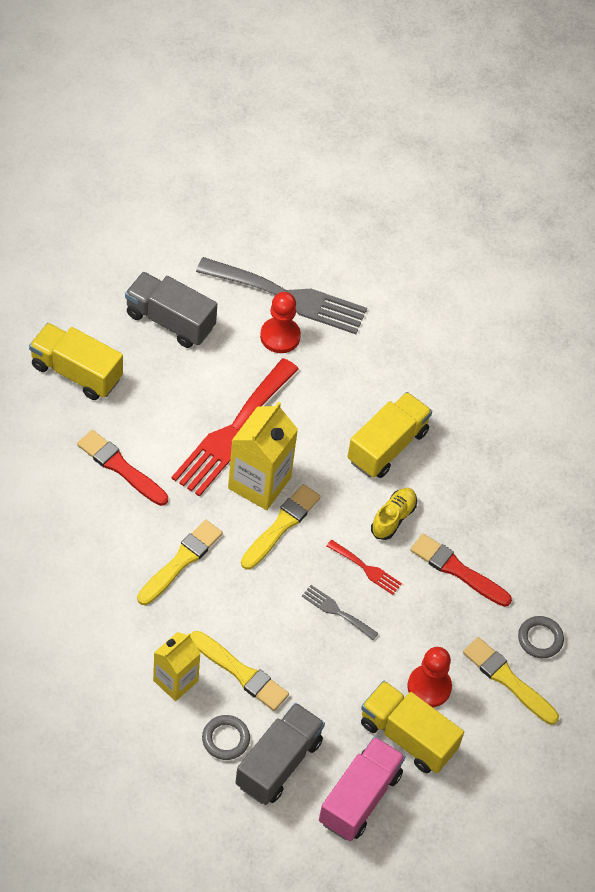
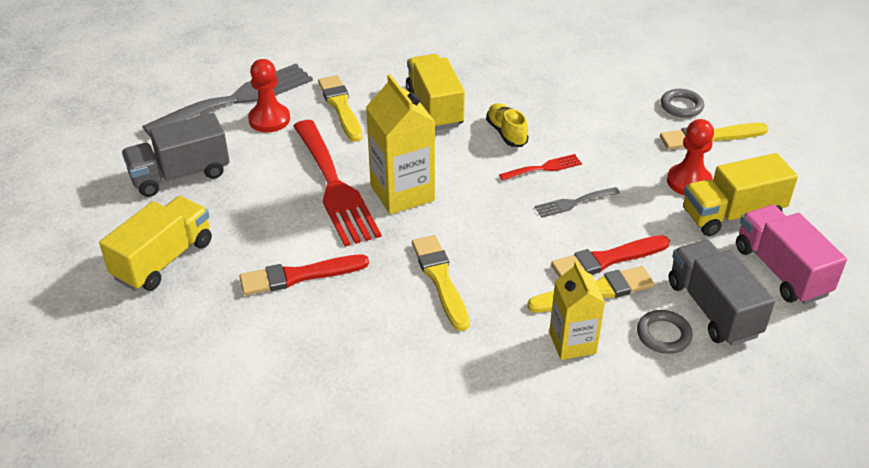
camera: 50 degrees left, 15 degrees down
(76, 372) = (163, 260): yellow truck -> yellow truck turned 150 degrees clockwise
(281, 525) = (458, 198): yellow brush -> yellow brush (341, 107)
(457, 570) = (585, 120): red brush -> red brush (607, 259)

